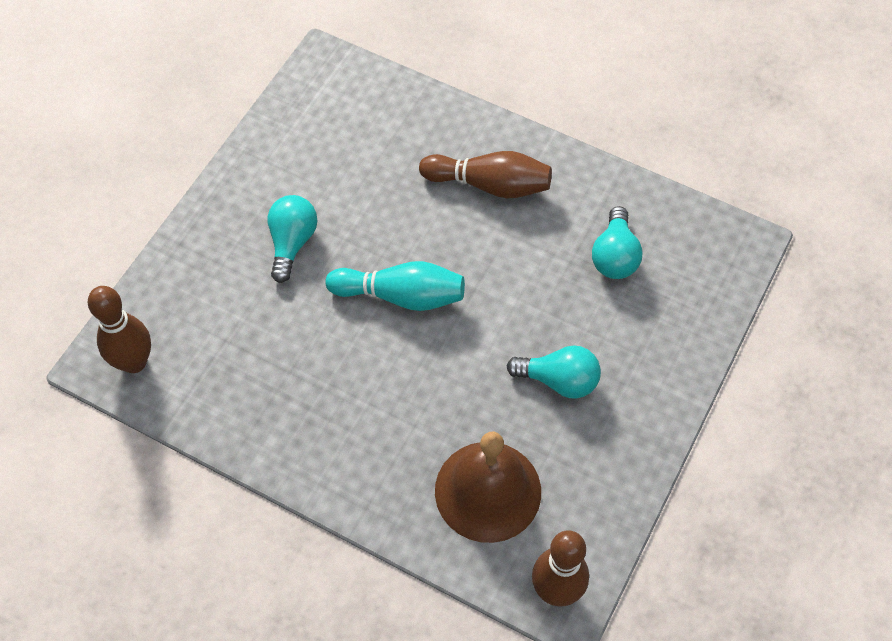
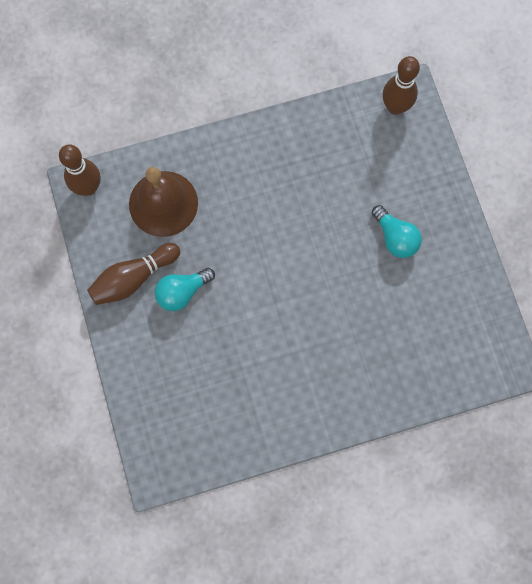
camera: 135 degrees right, 15 degrees up
(401, 296) = (308, 262): turquoise bowling pin -> none
(490, 185) = (331, 375): brown bowling pin -> brown bowling pin (133, 278)
(614, 256) = (220, 395): turquoise light bulb -> none

